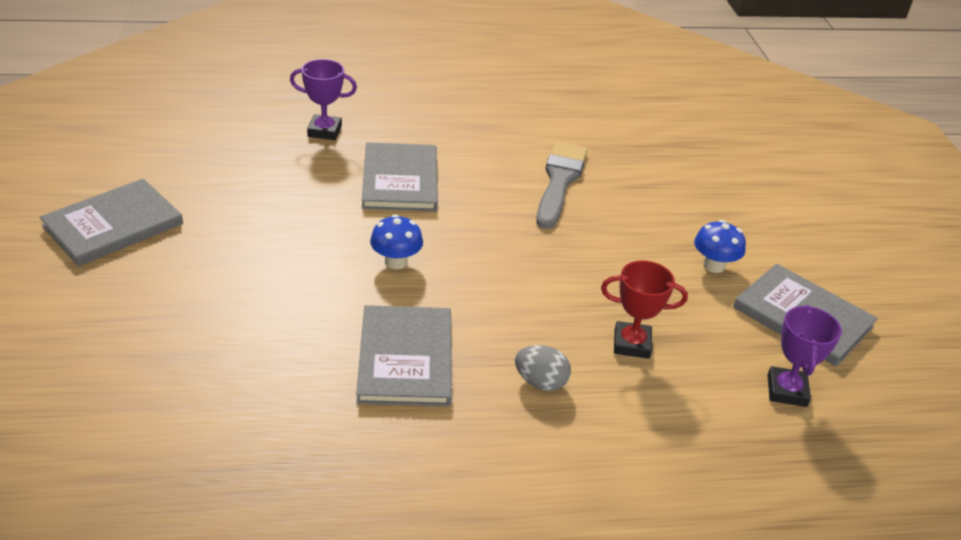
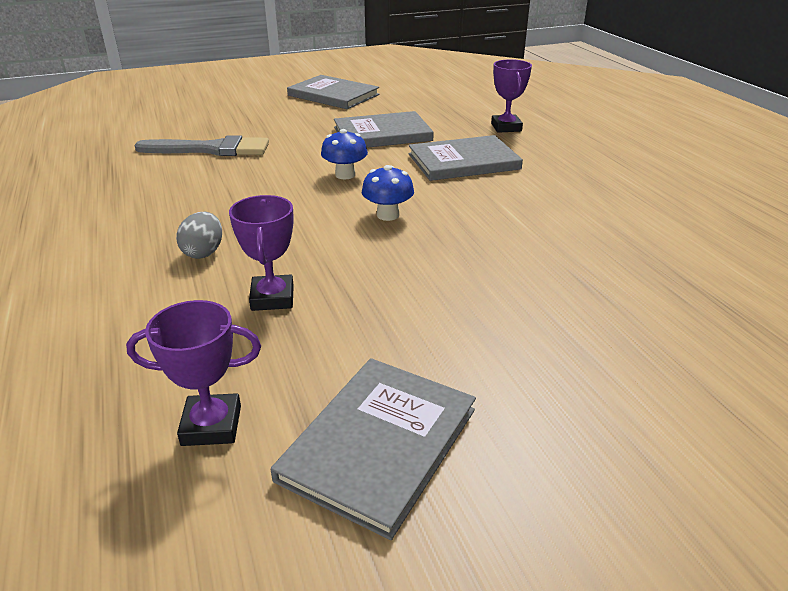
camera: 80 degrees right, 5 degrees down
(405, 358) = (223, 194): grey book -> grey book (382, 134)
(559, 181) = (539, 232): grey brush -> grey brush (211, 149)
(631, 344) = (272, 298): red trophy -> purple trophy
(713, 265) = (453, 351): blue mushroom -> blue mushroom (388, 215)

